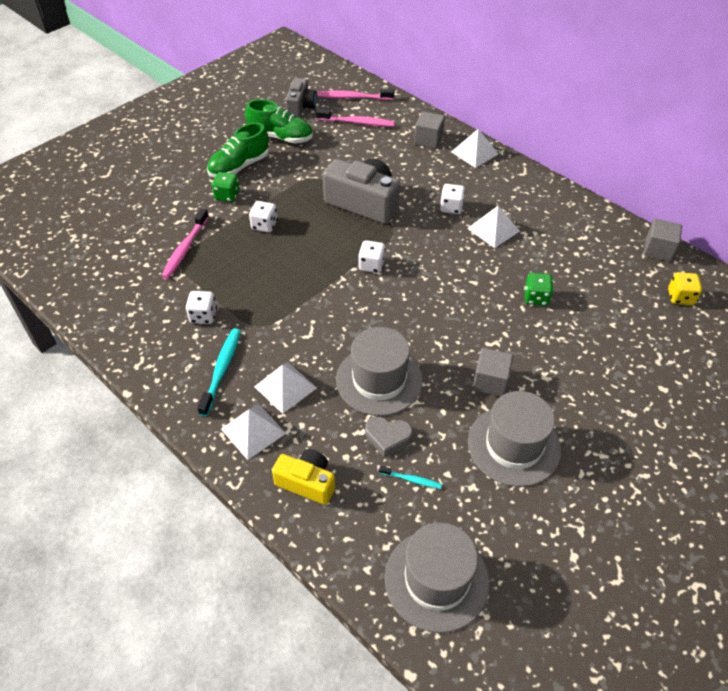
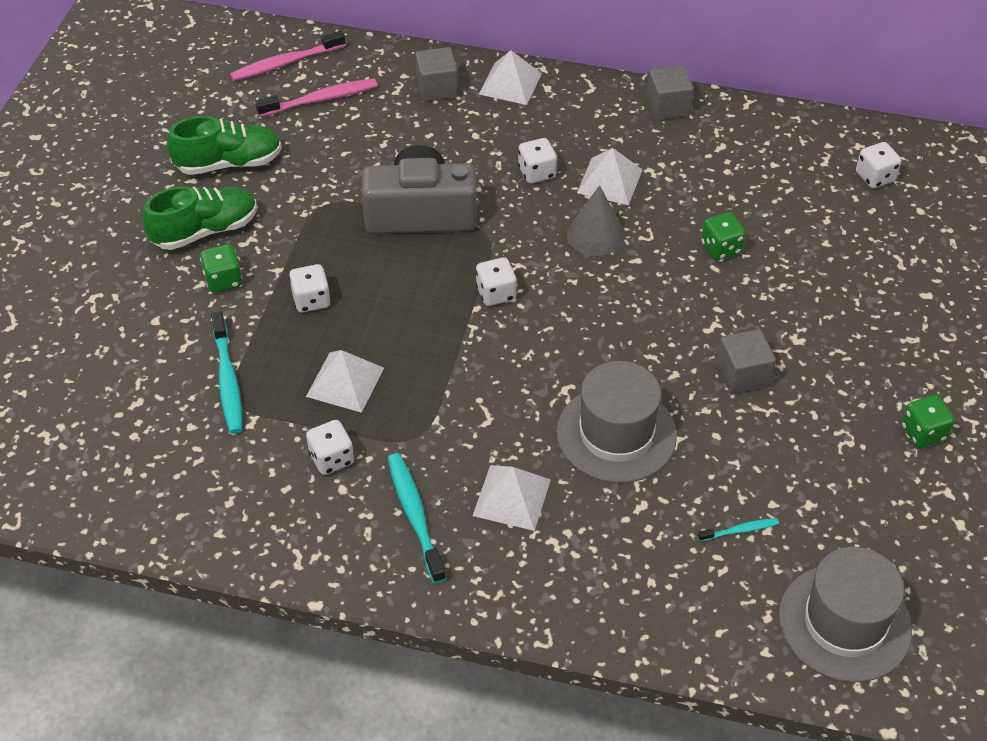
camera: 30 degrees left, 0 degrees up
(185, 248) = (228, 380): pink toothbrush -> turquoise toothbrush
(239, 167) = (205, 231): green shoe -> green shoe turned 135 degrees counterclockwise
(253, 431) = (516, 568): white pyramid -> white pyramid (345, 382)
(301, 106) = (220, 105): grey camera -> none
(307, 482) = (627, 595): yellow camera -> none
(388, 437) = (678, 496): grey heart -> none
(460, 257) = (595, 234): none -> grey cone
(514, 445) = (819, 436): grey hat -> none
(592, 479) = (923, 432): none -> green dice
(658, 250) = (814, 128): grey cube -> grey cube (667, 106)
(680, 297) = (875, 177): yellow dice -> white dice

